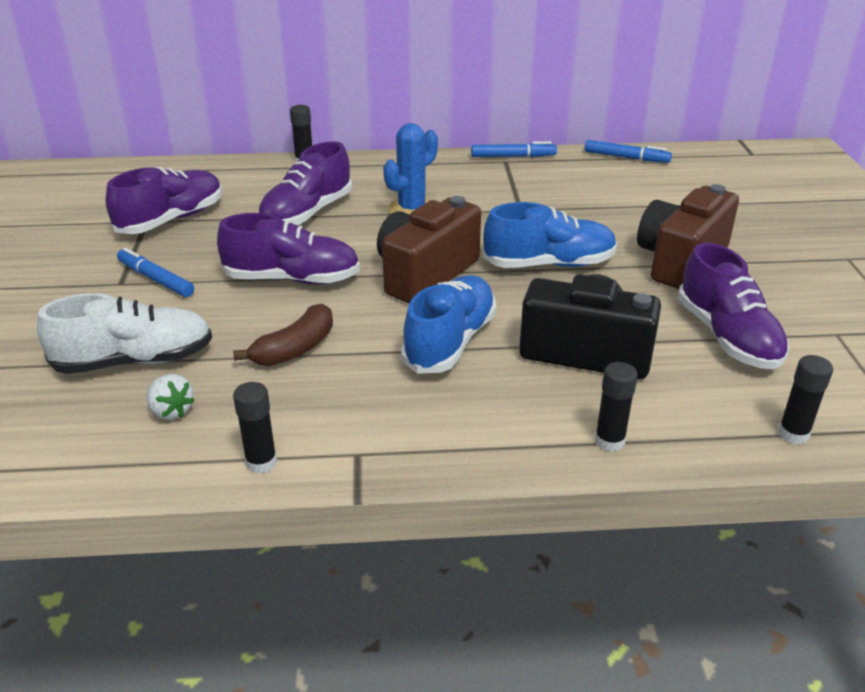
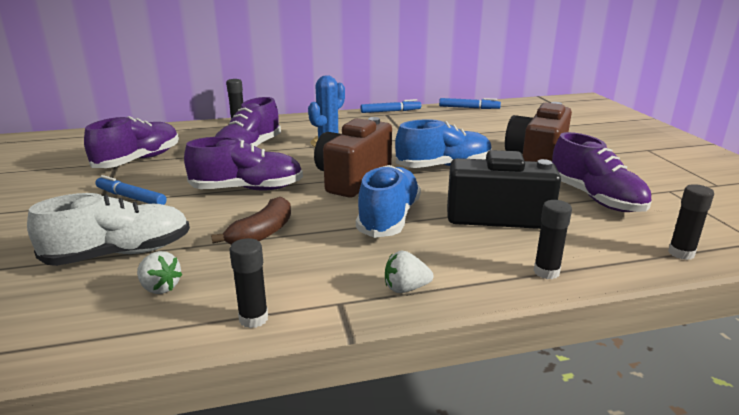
camera: 10 degrees left, 10 degrees down
(436, 444) = (406, 288): none -> white strawberry

